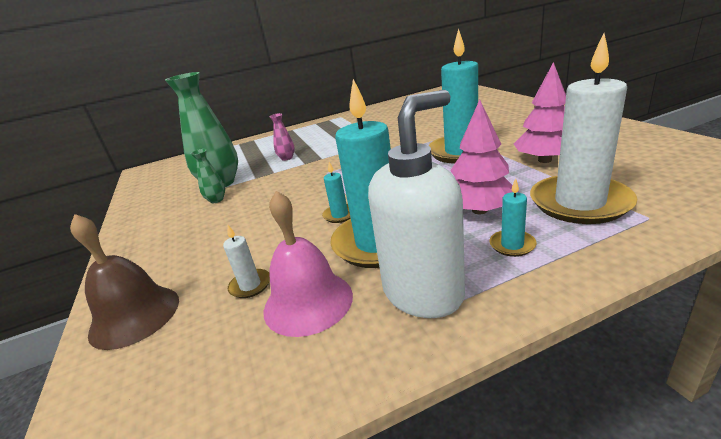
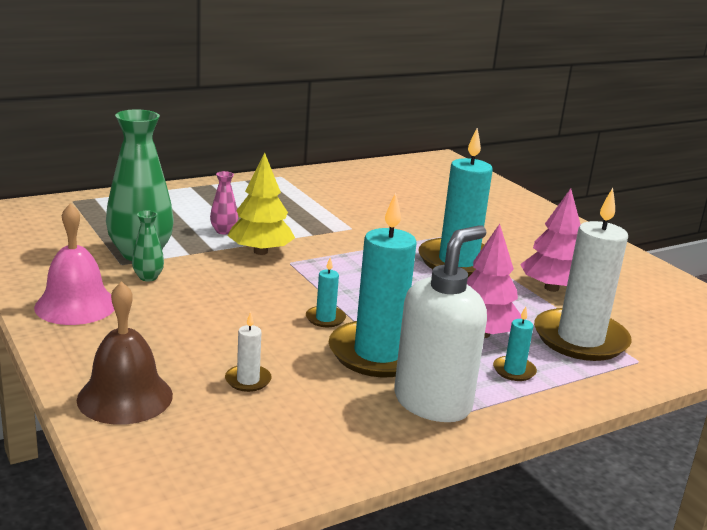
camera: 15 degrees left, 5 degrees down
(307, 168) = (260, 252): none -> yellow tree
(308, 302) = (319, 400): pink bell -> pink bell (76, 305)

